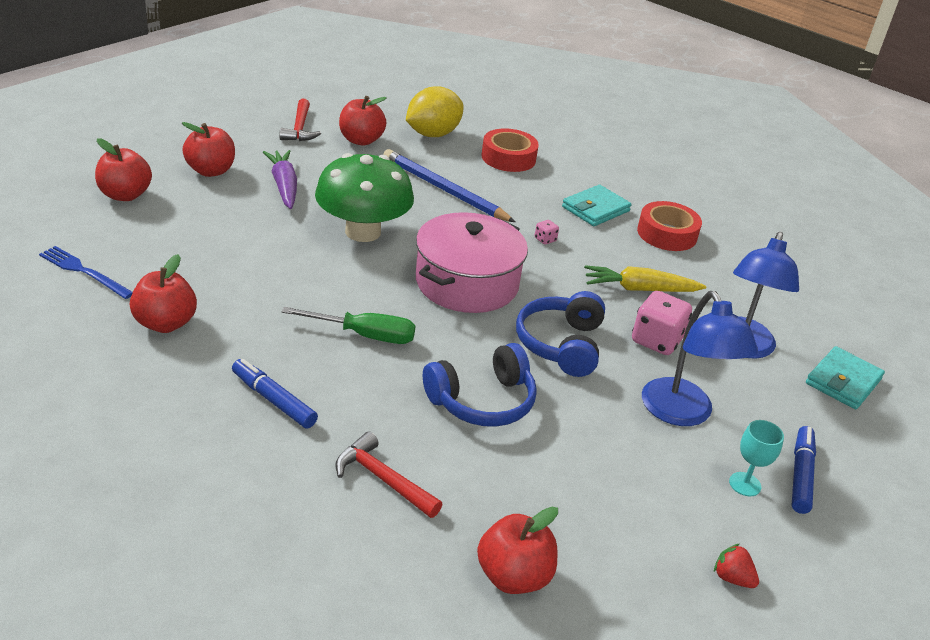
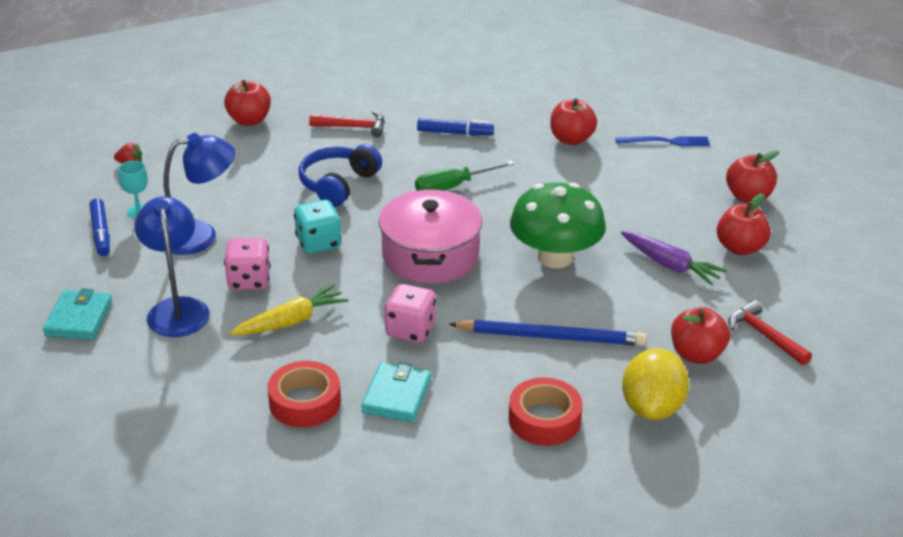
camera: 150 degrees right, 0 degrees up
(545, 239) = (410, 330): pink dice -> pink dice, size x2.20
(561, 344) = (318, 243): blue headphones -> turquoise dice
(682, 413) = (200, 236): blue lamp -> blue lamp turned 120 degrees clockwise

